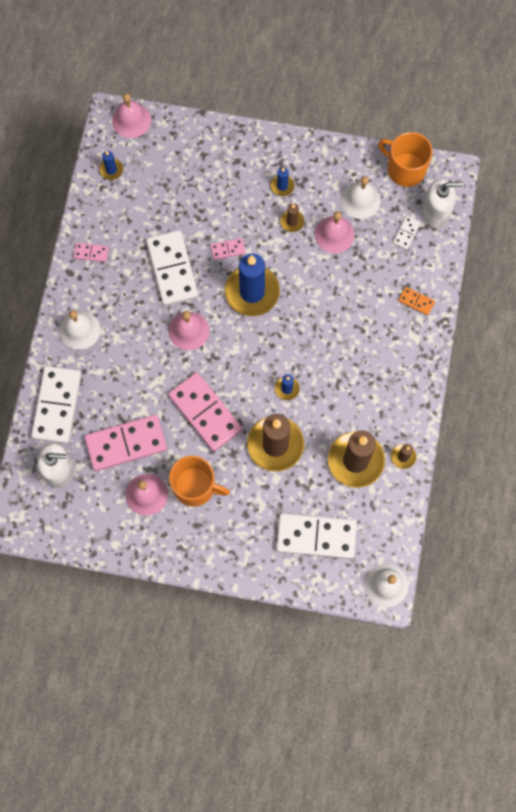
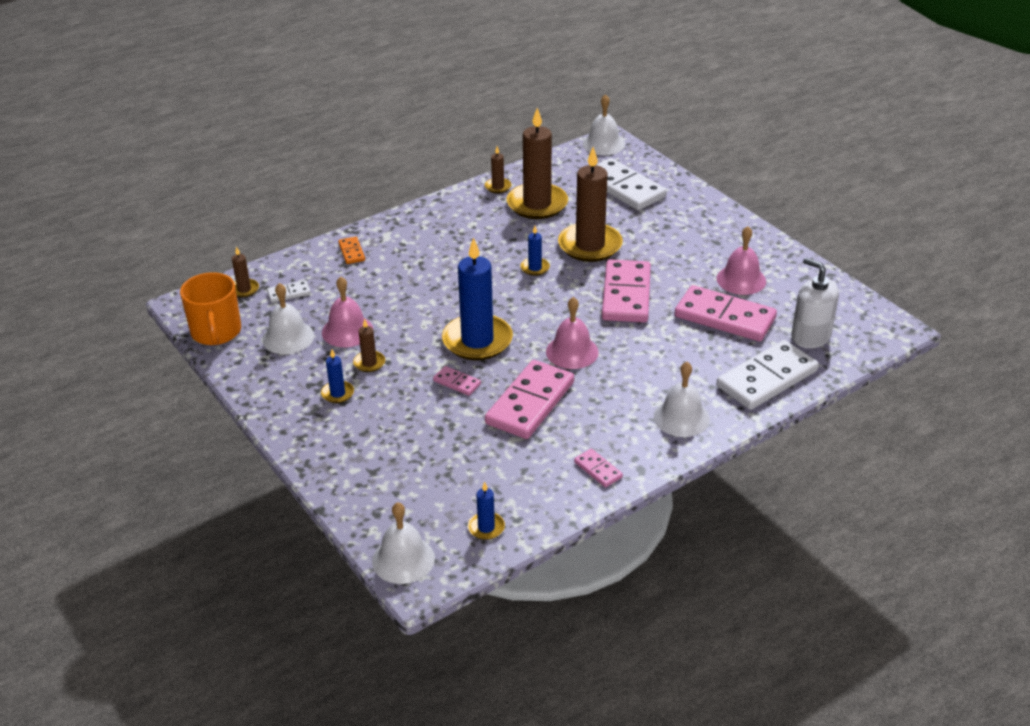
camera: 135 degrees left, 35 degrees down
(131, 120) = (403, 559): pink bell -> white bell
(172, 269) = (530, 403): white domino -> pink domino
(195, 486) = (691, 261): orange mug -> none
(435, 213) = (244, 289): white soap dispenser -> brown candle

